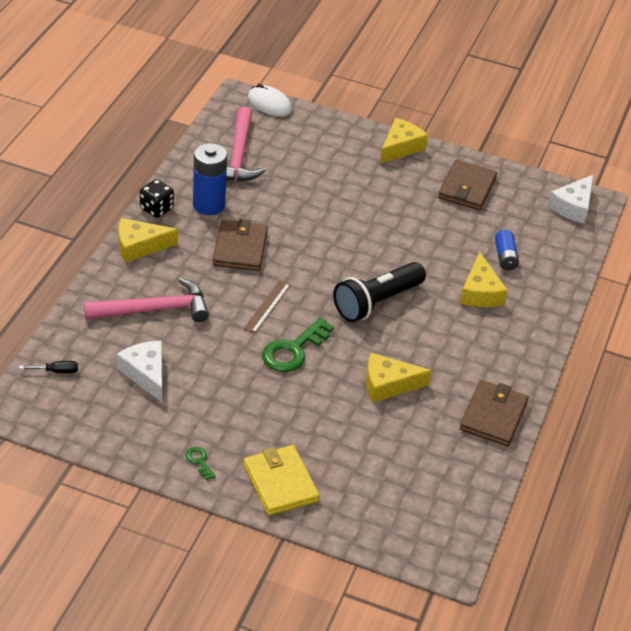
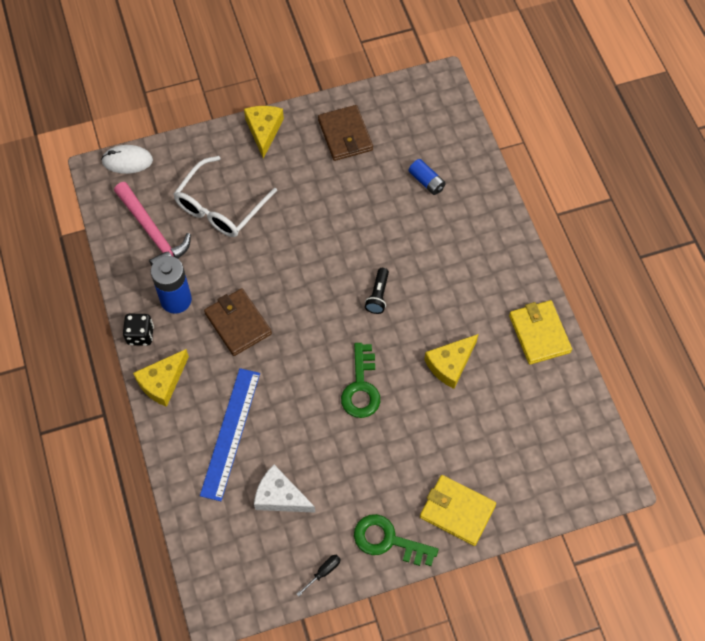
camera: 35 degrees left, 20 degrees up
(56, 371) = (214, 550): black screwdriver -> black screwdriver (323, 572)
(154, 310) = (230, 433): pink hammer -> blue ruler
(199, 461) = (388, 540): green key -> green key, size x2.16
(267, 306) = (307, 362): brown ruler -> none
(310, 172) = (220, 207): none -> white glasses
(377, 302) = (378, 295): black flashlight -> black flashlight, size x0.52
(480, 292) = (438, 228): yellow cheese -> none
(493, 416) = (539, 334): brown wallet -> yellow wallet
(573, 206) = (431, 96): white cheese -> none

